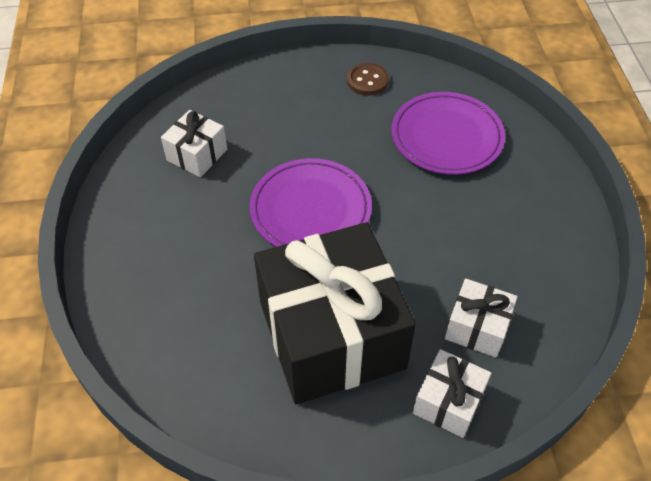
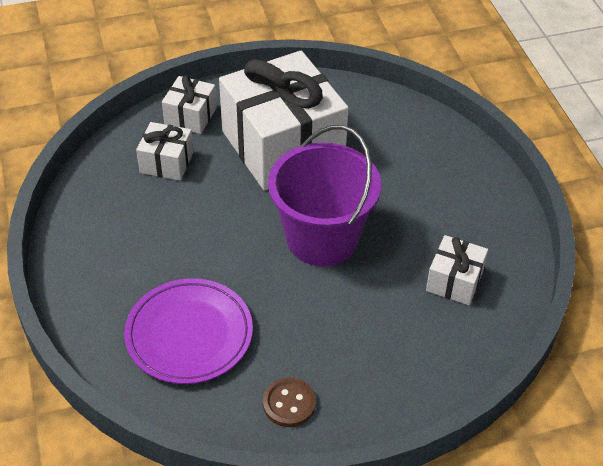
camera: 170 degrees right, 5 degrees down
(310, 210) = (322, 238): purple plate -> purple bucket
(331, 335) = (283, 146): black gift -> white gift

